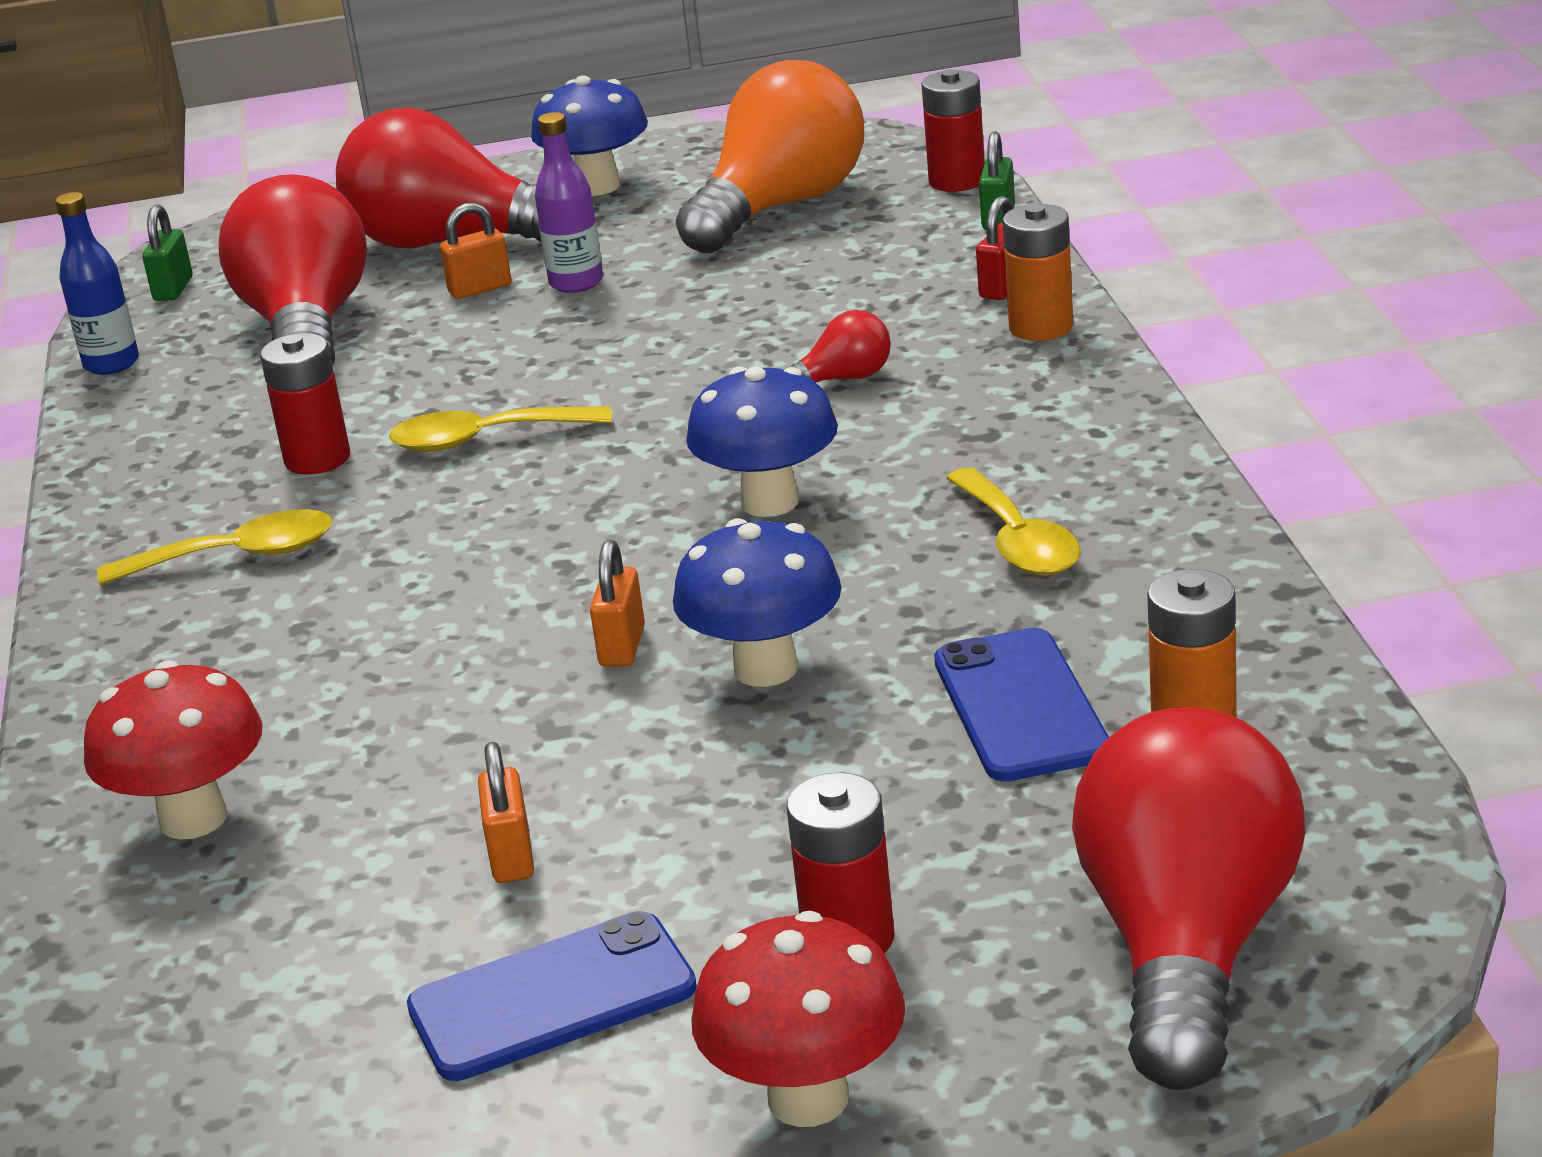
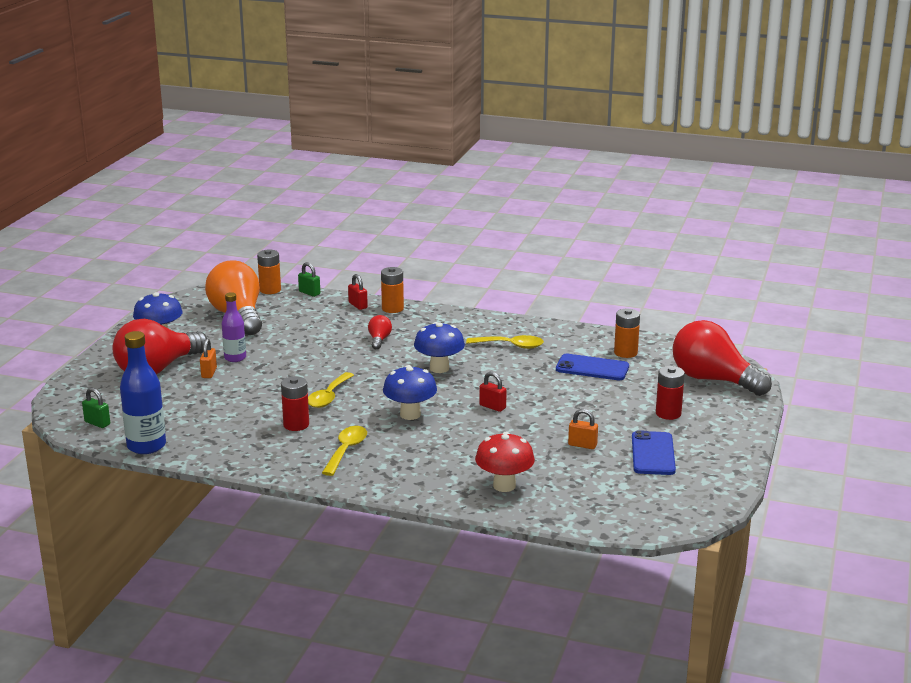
camera: 65 degrees left, 5 degrees down
(111, 364) = (146, 446): blue bottle -> blue bottle, size x1.57
(307, 328) = (185, 406): red light bulb -> none
(622, 646) = (492, 407): orange padlock -> red padlock
(766, 668) = (531, 392): blue mushroom -> blue mushroom (410, 414)
(808, 1098) = (725, 434): red mushroom -> none
(957, 181) = (270, 290): red battery -> orange battery

